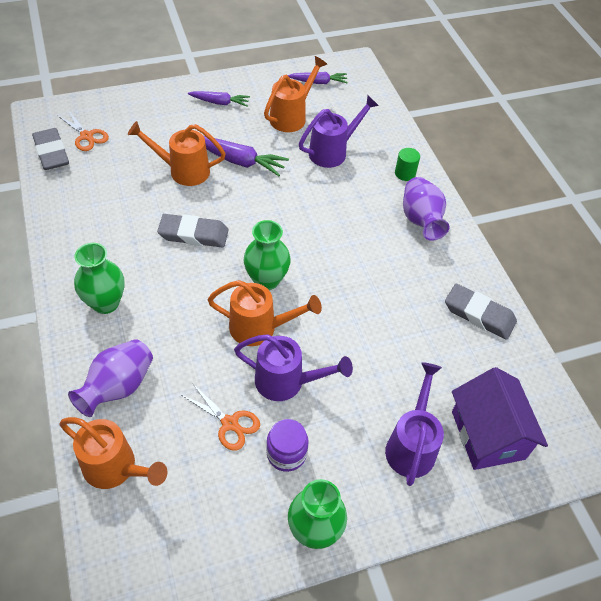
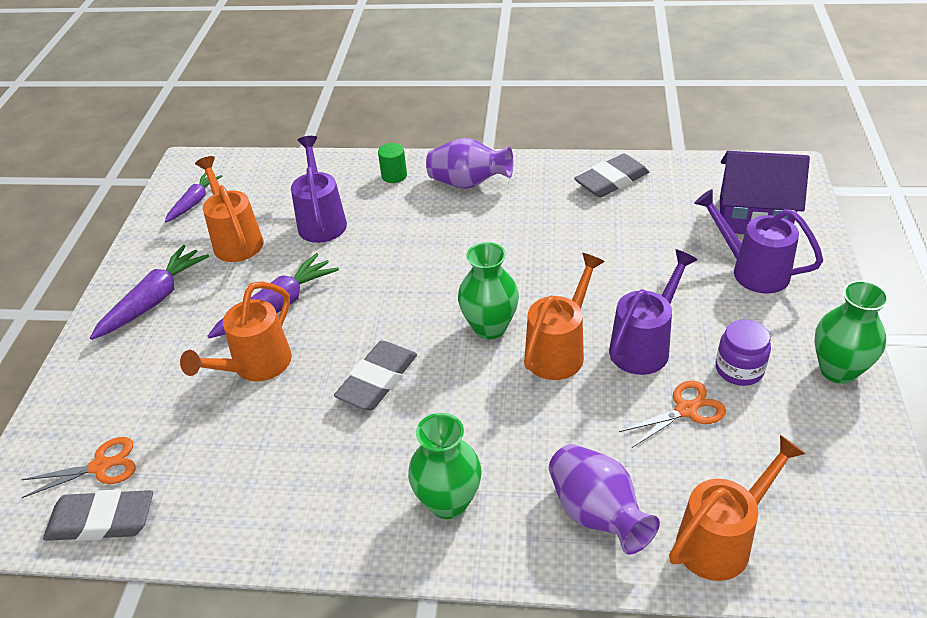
camera: 60 degrees left, 10 degrees down
(220, 102) = (154, 300): purple carrot -> purple carrot, size x1.54

